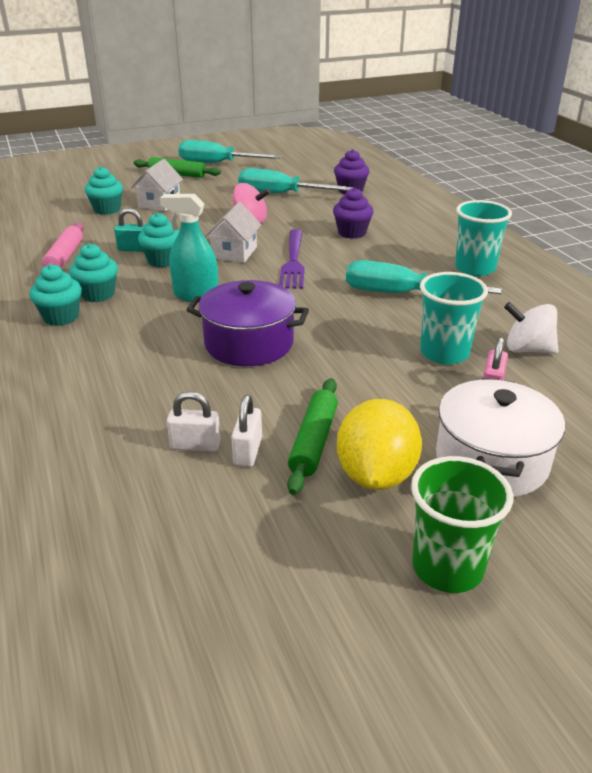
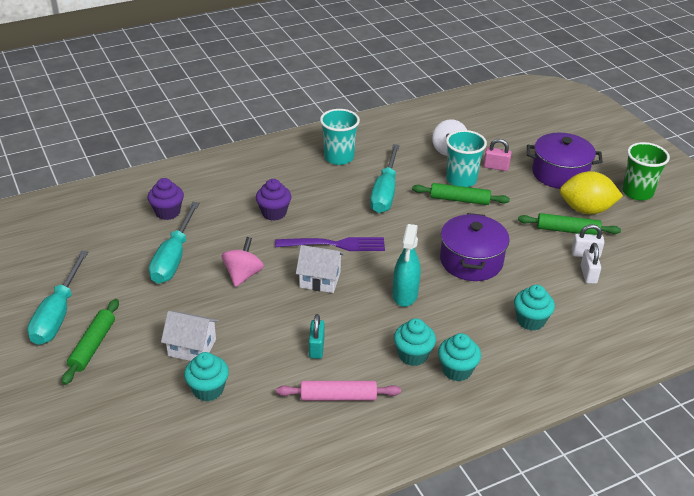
camera: 95 degrees left, 5 degrees up
(162, 261) = (341, 324): turquoise cupcake -> turquoise cupcake (530, 320)
(391, 347) = (459, 200): none -> green rolling pin
(491, 461) = (559, 173): white pot -> purple pot

